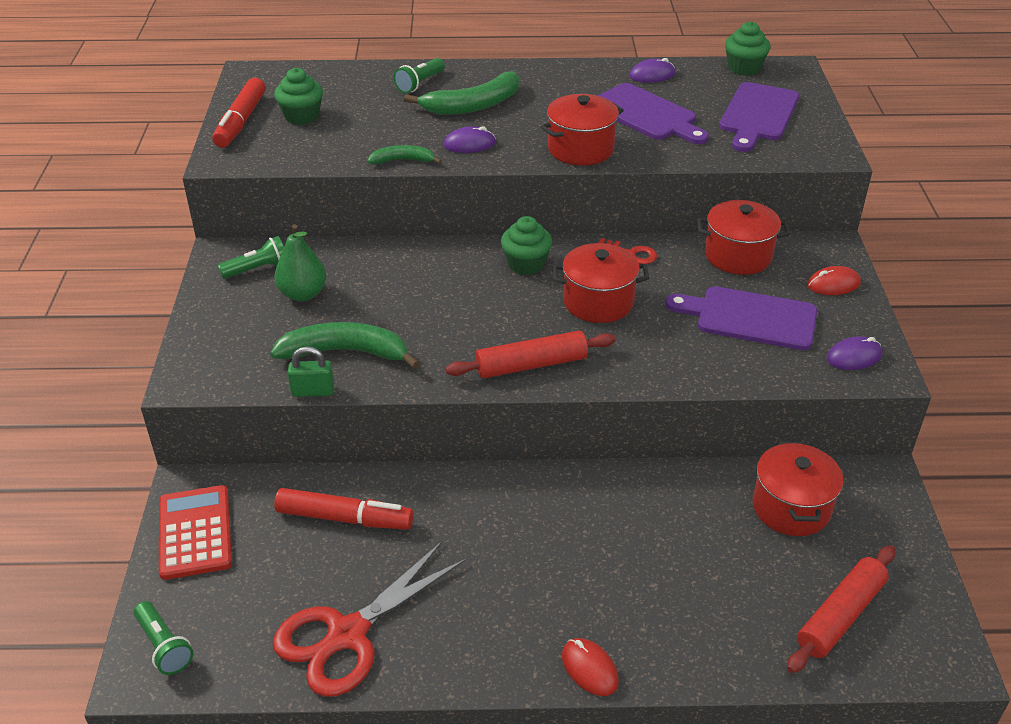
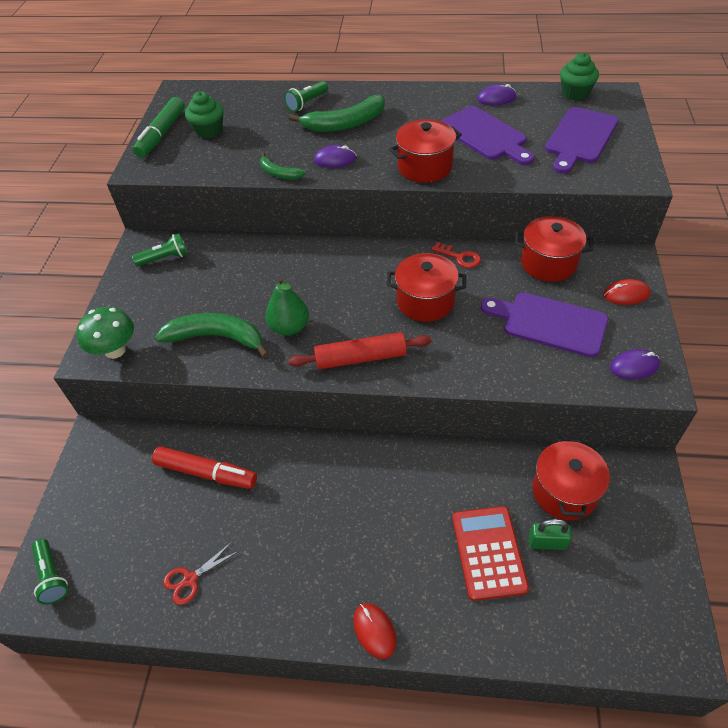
camera: 10 degrees right, 10 degrees up
(195, 532) = (93, 476): red calculator -> red calculator (488, 552)
(216, 373) = (115, 350): none -> green mushroom
(241, 122) = (161, 134): red marker -> green marker
(303, 294) = (194, 282): green pear -> green pear (289, 327)
(313, 391) = (184, 372): green padlock -> green padlock (547, 542)
(348, 634) = (190, 579): red scissors -> red scissors, size x0.46
(403, 160) = (279, 173): green banana -> green banana turned 150 degrees counterclockwise
(526, 264) = (373, 263): green cupcake -> none
(840, 616) = (592, 600): red rolling pin -> none

